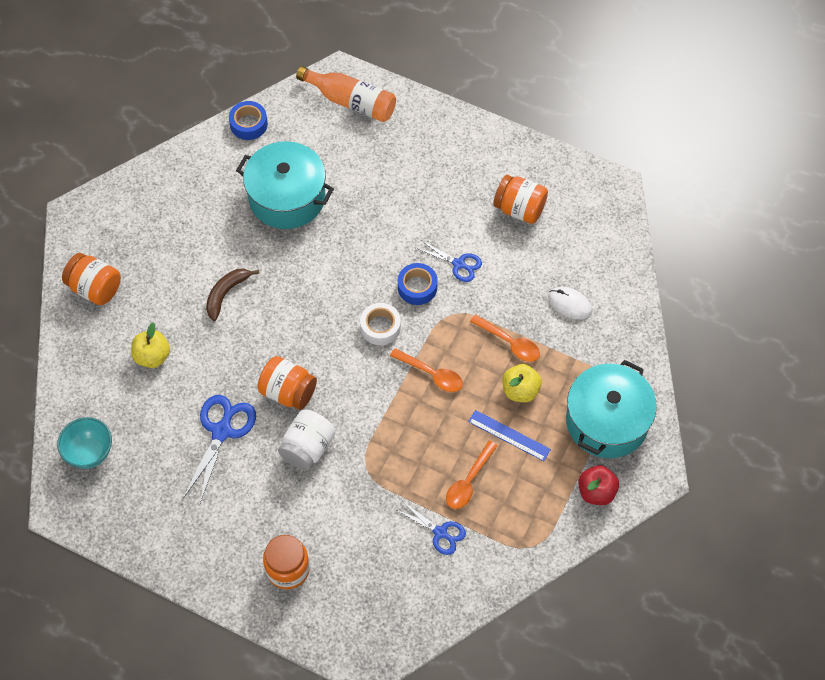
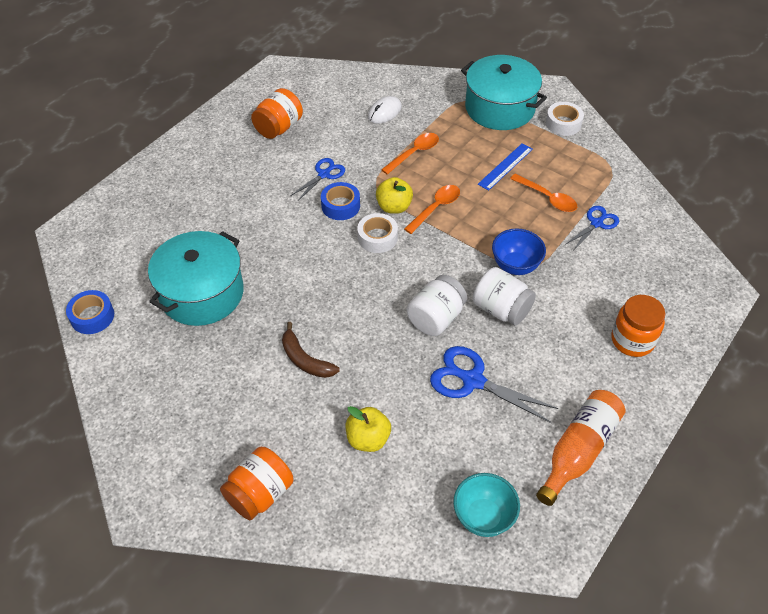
camera: 80 degrees left, 10 degrees down
(288, 392) = (436, 318): orange jar -> white jar
(351, 102) = (105, 227): orange bottle -> orange bottle (578, 451)
(365, 456) = (515, 266): none -> blue bowl
(520, 390) = (463, 153): yellow apple -> yellow apple (394, 207)
(596, 492) = (563, 123): red apple -> white tape

